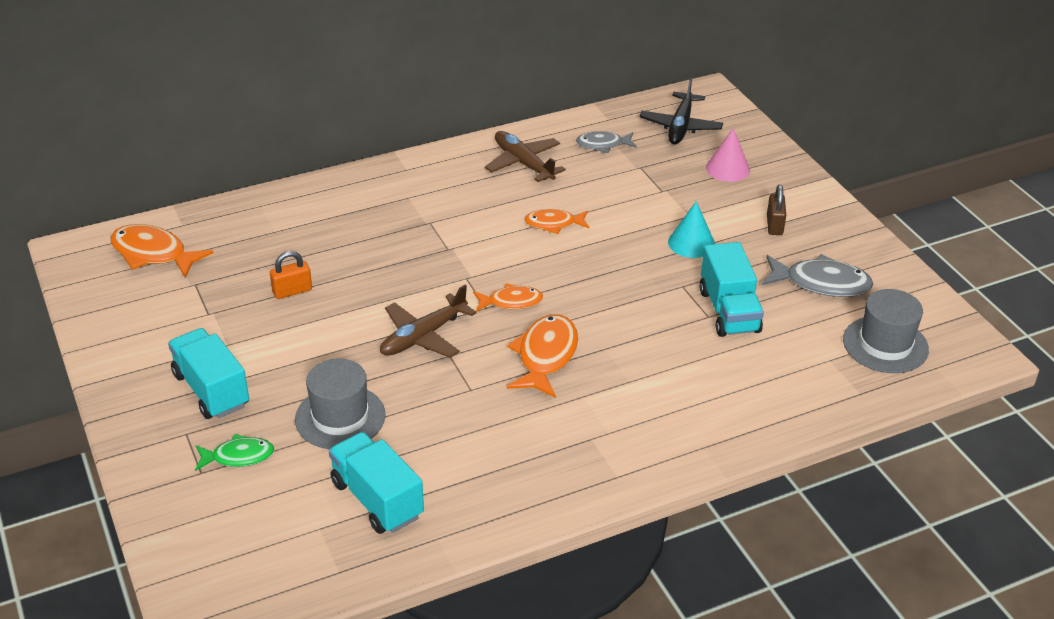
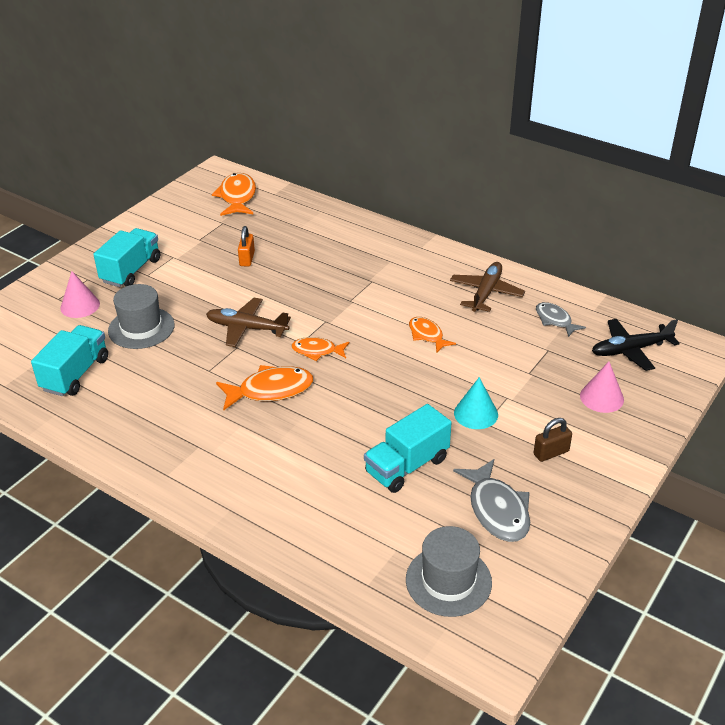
camera: 60 degrees right, 0 degrees up
(238, 456) = (80, 306): green fish -> pink cone
(292, 291) = (247, 259): orange padlock -> orange padlock turned 60 degrees clockwise
(511, 302) = (317, 351): orange fish -> orange fish turned 135 degrees clockwise

